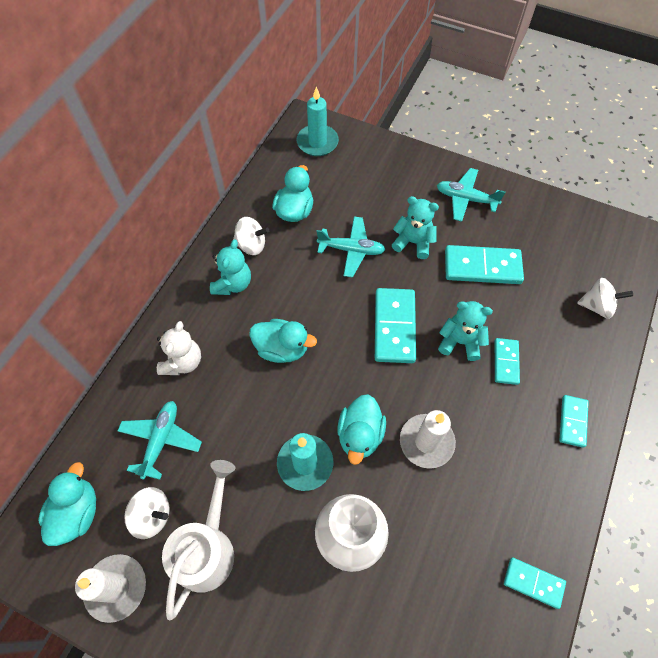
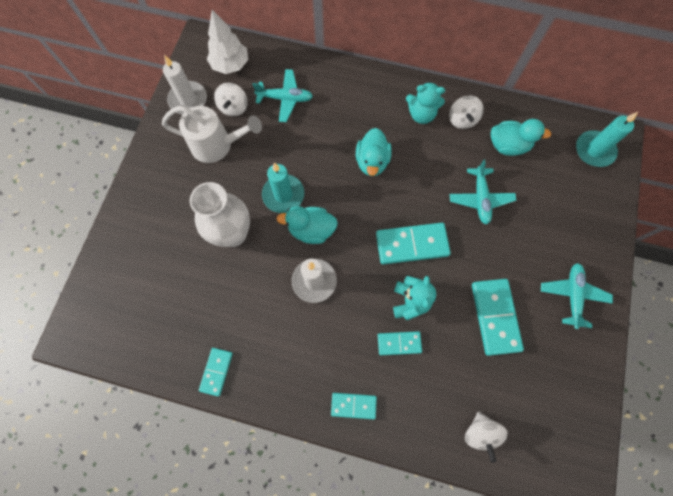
camera: 80 degrees right, 10 degrees up
(77, 513) = (230, 65): turquoise duck -> white tree
(183, 362) = (346, 97): white teddy bear -> none
(413, 242) = (504, 251): turquoise teddy bear -> none

